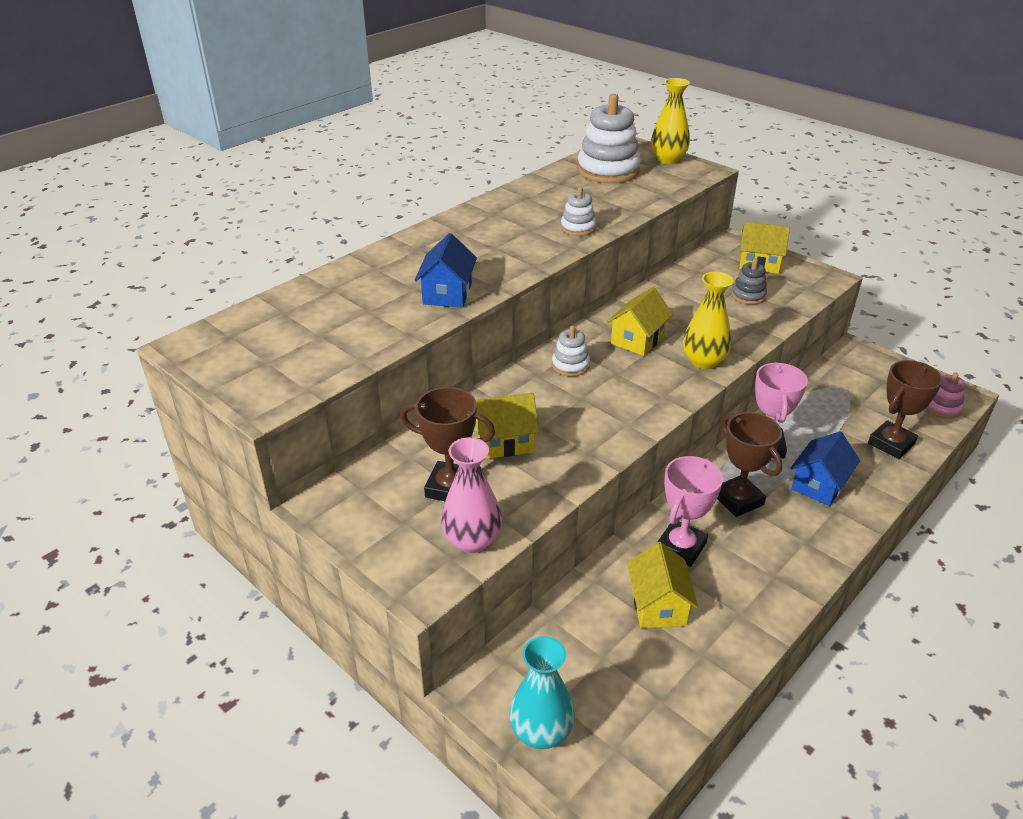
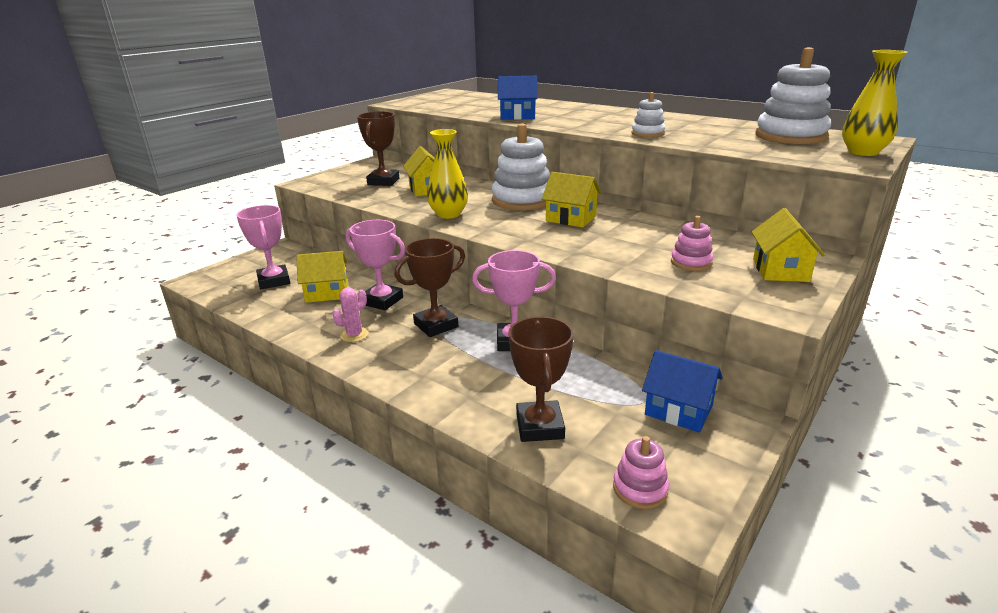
camera: 85 degrees right, 10 degrees down
(472, 540) = (336, 188): pink vase -> none
(541, 731) = (247, 263): turquoise vase -> none
(570, 365) = (522, 200): white stacking toy -> white stacking toy, size x1.98
(615, 676) = (274, 281): none -> pink trophy
(703, 361) = (546, 242): yellow vase -> yellow vase (448, 214)
(748, 296) = (691, 262): grey stacking toy -> pink stacking toy
(766, 567) = (354, 335): none -> pink cactus
(819, 485) = (459, 368): blue house -> blue house (678, 410)
(891, 444) = (540, 426): brown trophy -> brown trophy turned 45 degrees clockwise

